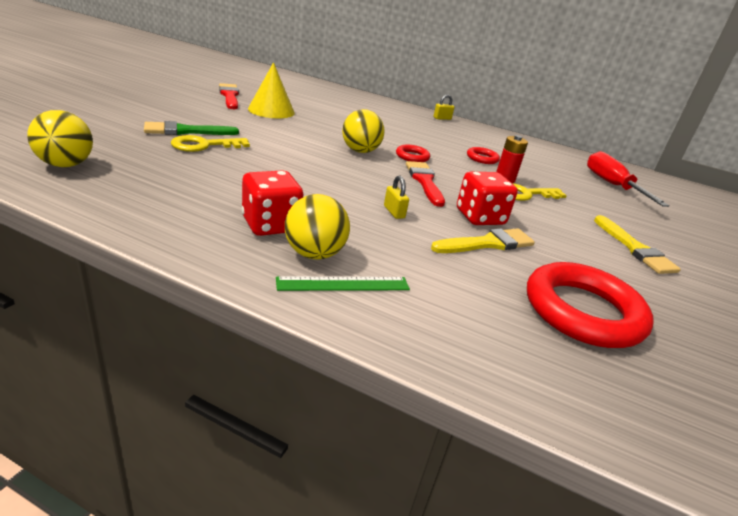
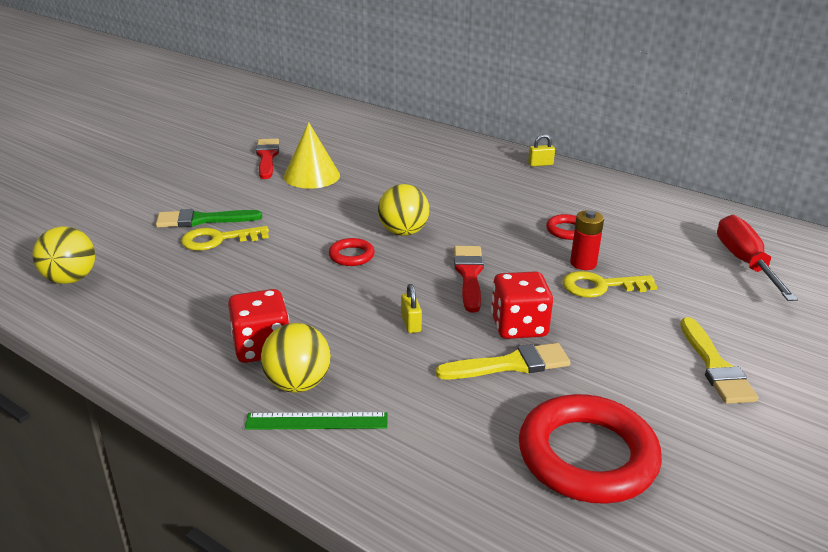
camera: 15 degrees right, 0 degrees up
(412, 156) = (469, 235): red ring -> red ring (351, 256)

